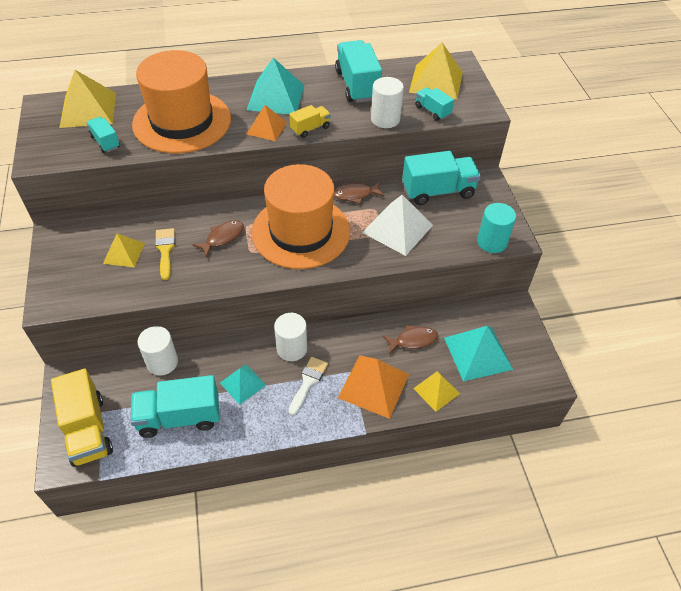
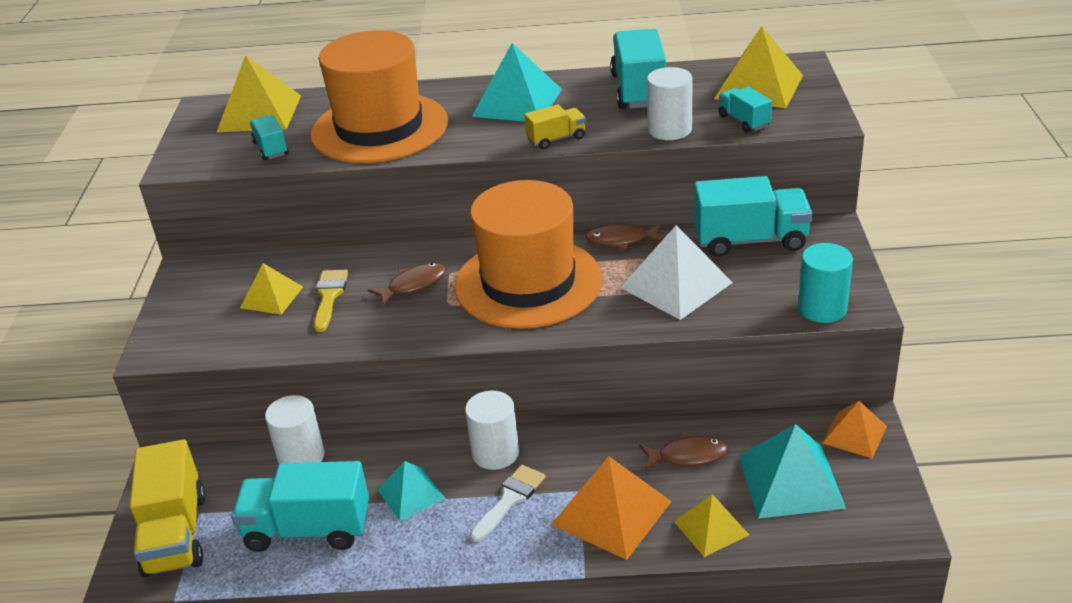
camera: 15 degrees right, 15 degrees down
(266, 128) = (494, 137): orange pyramid -> orange pyramid (854, 434)

